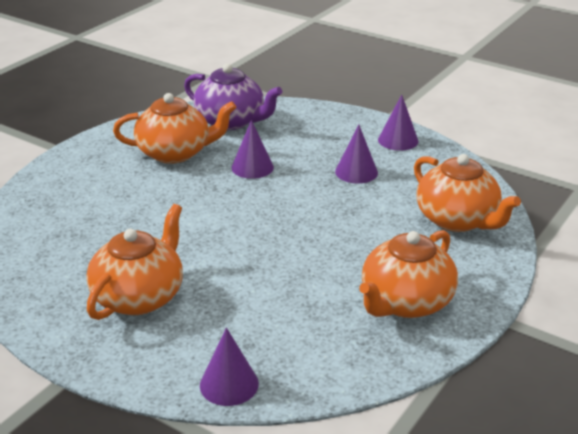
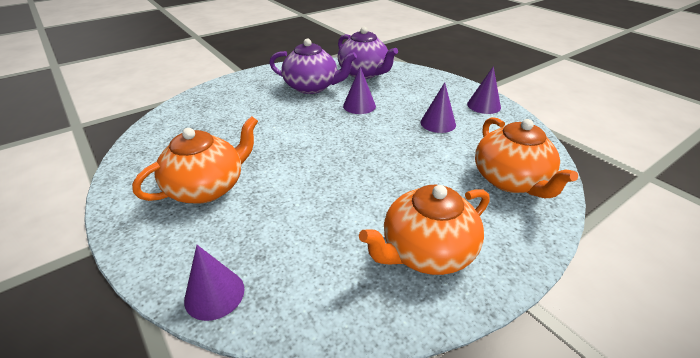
camera: 20 degrees right, 5 degrees up
(175, 153) = (312, 87): orange teapot -> purple teapot

